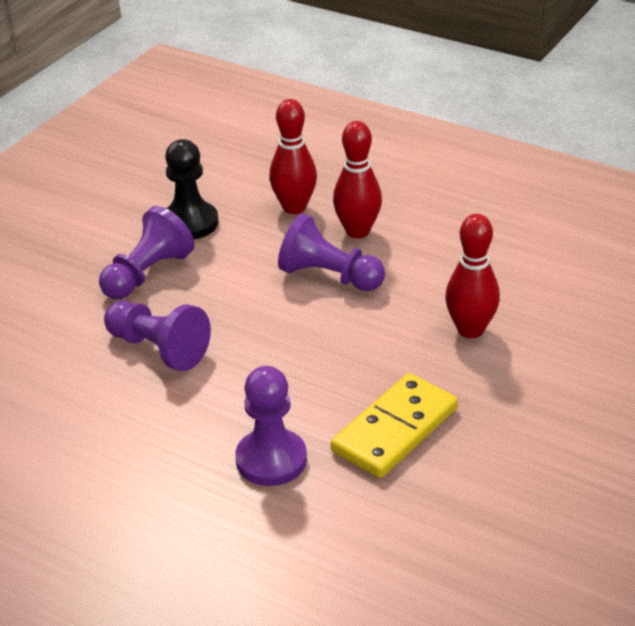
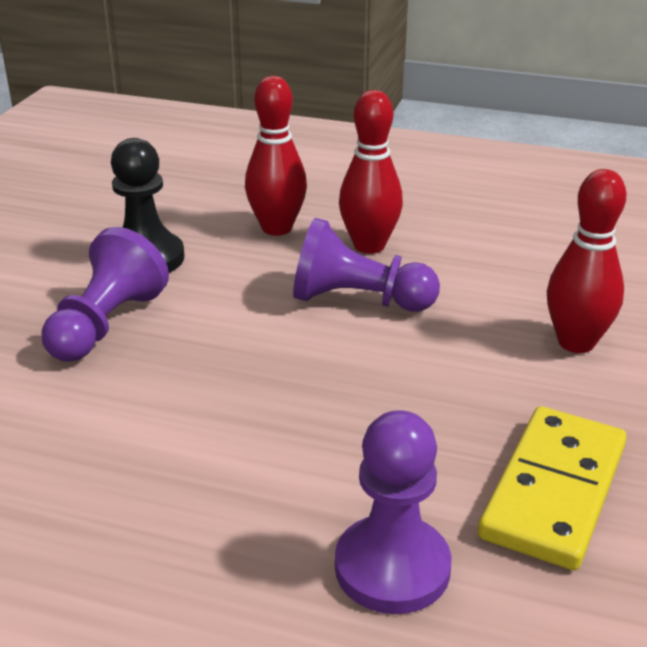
camera: 15 degrees left, 5 degrees down
(158, 349) = (153, 422): purple pawn -> none

